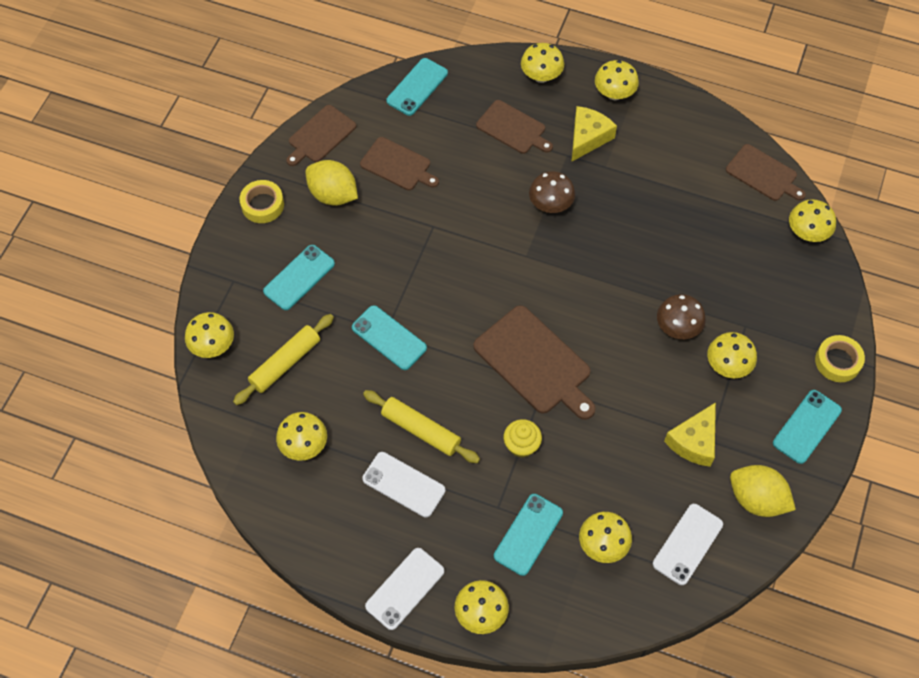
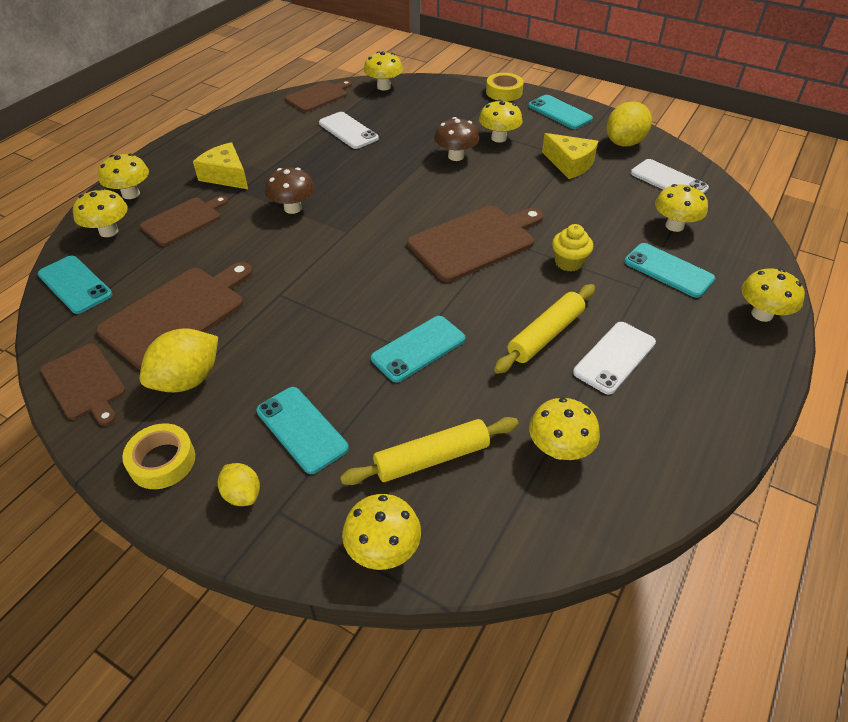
camera: 80 degrees left, 15 degrees down
(243, 258) = (242, 494): none -> yellow lemon
(285, 363) = (432, 458): yellow rolling pin -> yellow rolling pin turned 75 degrees counterclockwise
(398, 165) = (177, 314): brown cutting board -> brown cutting board, size x1.58
(405, 588) = (745, 371): white phone -> white phone (348, 131)
(614, 94) = (185, 154): yellow mushroom -> yellow mushroom (109, 231)

